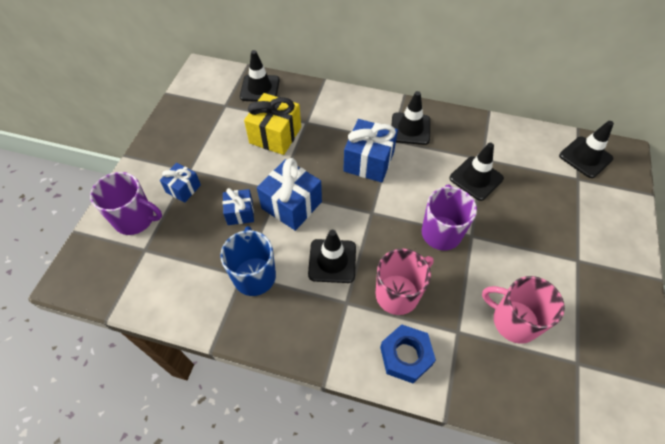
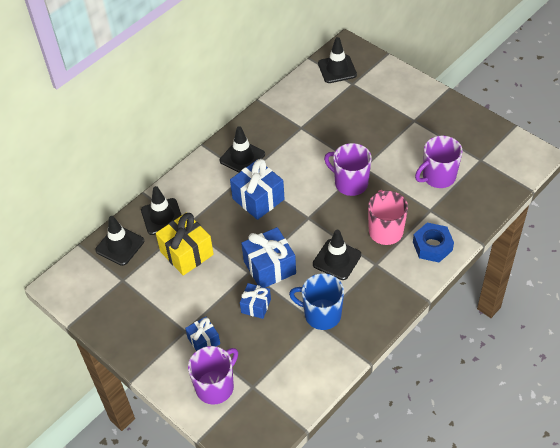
camera: 60 degrees left, 5 degrees down
(476, 178) = (316, 140): black traffic cone -> black traffic cone (162, 217)
(513, 321) = (438, 177): pink mug -> purple mug

